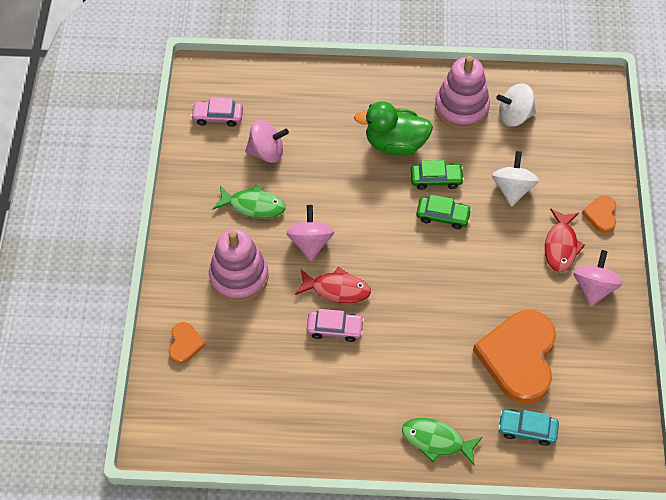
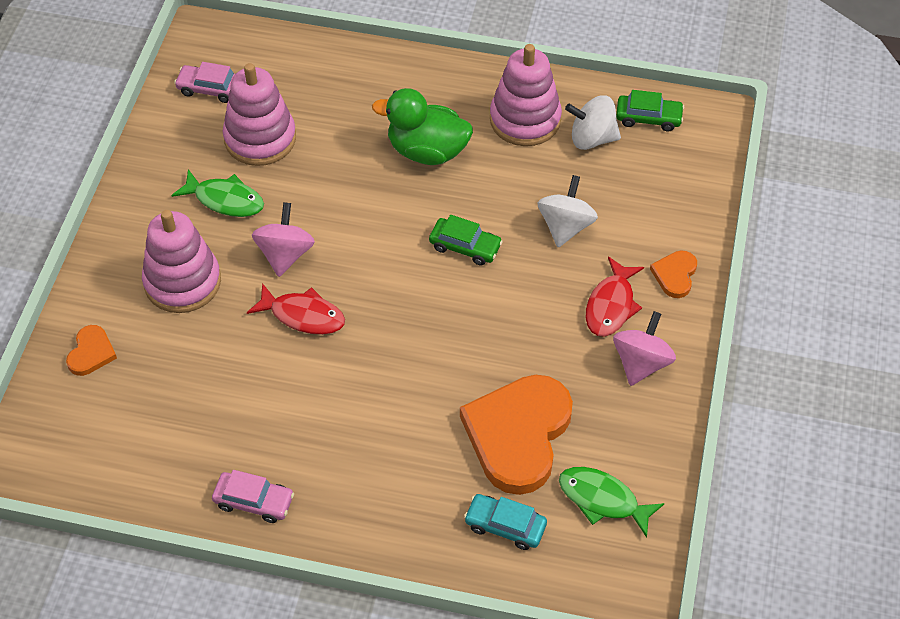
camera: 10 degrees right, 5 degrees down
(267, 152) = (260, 139): pink spinning top -> pink stacking toy
(335, 329) = (287, 363): pink car -> pink car (254, 501)
(436, 179) = (468, 201): green car -> green car (648, 118)
(436, 441) = (381, 521): green fish -> green fish (602, 500)

